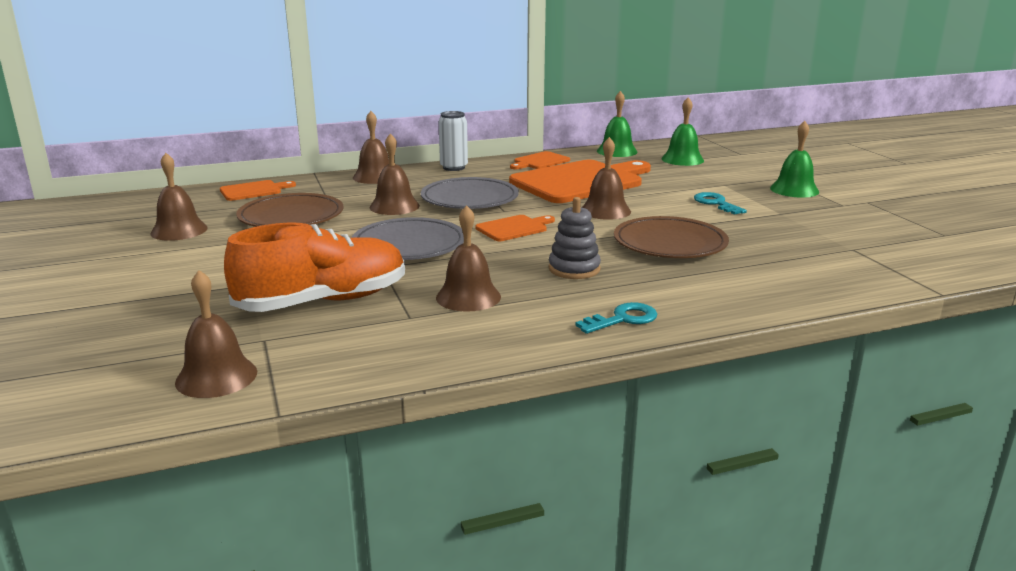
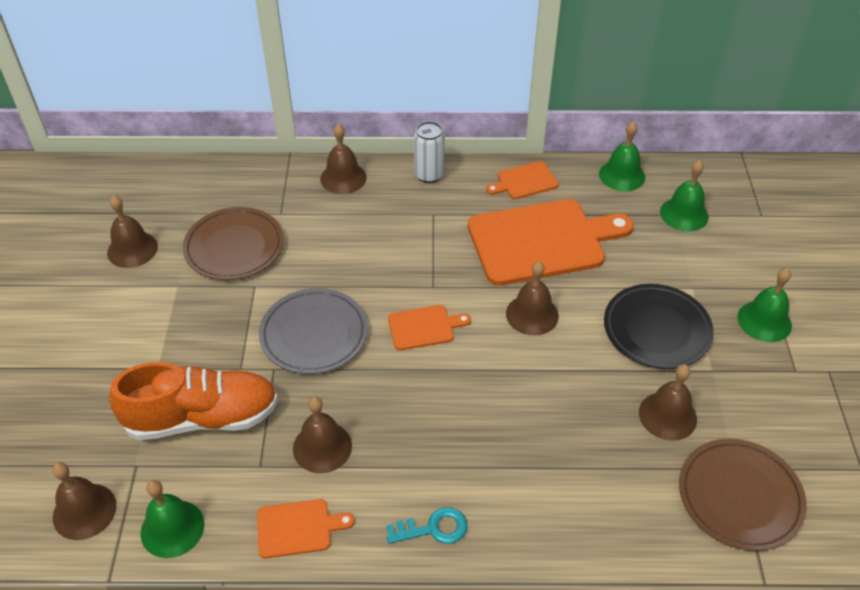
camera: 20 degrees right, 25 degrees up
(253, 191) = (221, 181): orange cutting board -> orange cutting board (298, 528)
(336, 368) = (172, 528): none -> green bell
(394, 206) = (334, 250): brown bell -> brown bell (667, 415)
(469, 199) = (412, 252): grey plate -> none
(574, 269) = (438, 425): grey stacking toy -> none
(670, 243) = (556, 402): brown plate -> brown plate (739, 496)
(716, 203) = (656, 329): turquoise key -> black plate

